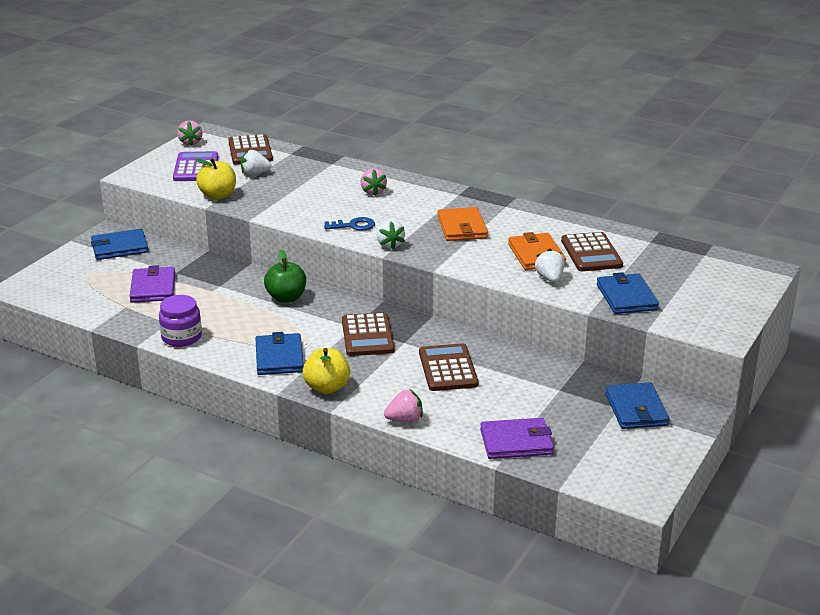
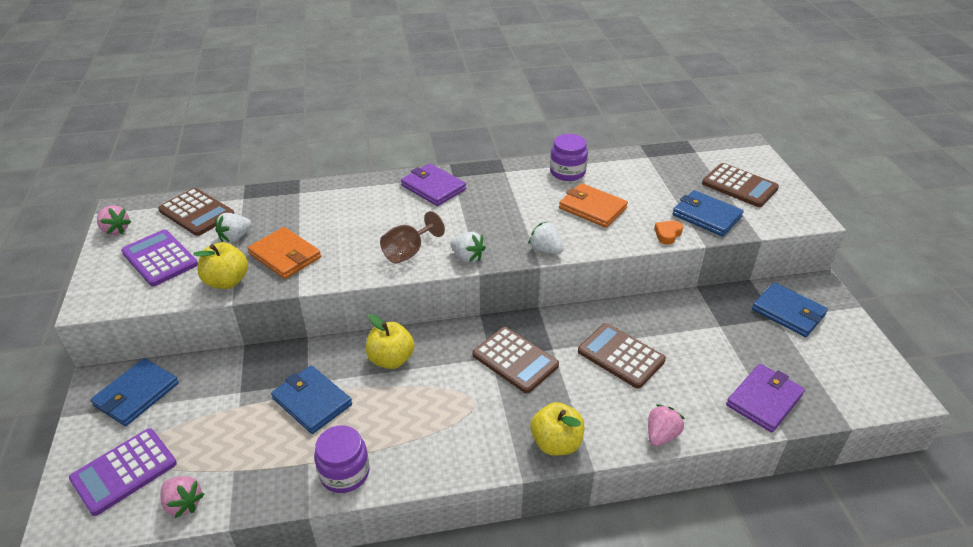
camera: 40 degrees left, 10 degrees up
(72, 279) = (124, 471): none -> purple calculator
(153, 288) = (237, 426): purple wallet -> purple wallet (433, 187)
(279, 357) = (471, 435): blue wallet -> blue wallet (312, 401)
(286, 297) = (391, 359): green apple -> yellow apple
(353, 226) = (408, 252): blue key -> brown goblet
(373, 192) = (377, 206): pink strawberry -> pink strawberry (183, 503)
(462, 227) = (501, 209): orange wallet -> orange wallet (285, 256)
(550, 278) = (633, 226): white strawberry -> white strawberry (545, 250)
(557, 225) = (567, 172): none -> purple jar
(569, 294) = (667, 234): none -> orange heart
(591, 253) = (626, 187): brown calculator -> brown calculator (739, 186)

